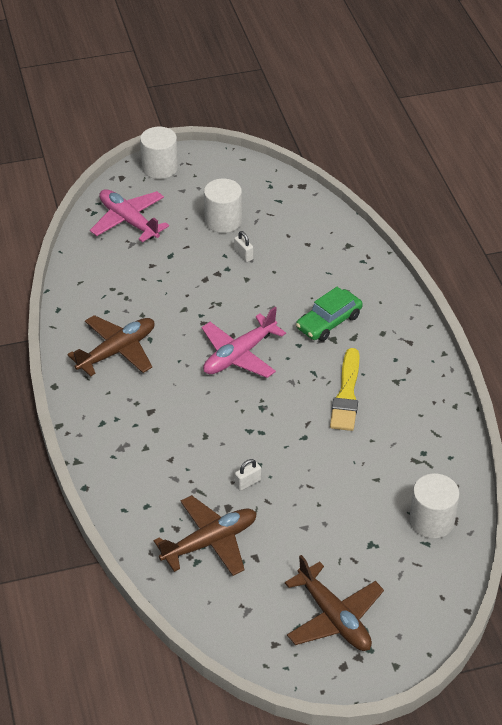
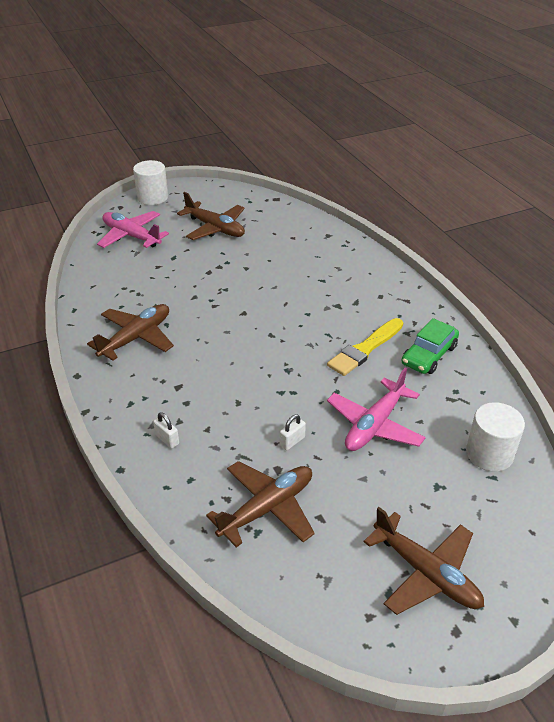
camera: 10 degrees left, 5 degrees down
(223, 221) = (215, 228): white cylinder -> brown plane
(239, 355) = (254, 328): pink plane -> pink plane (374, 425)
(243, 255) = (239, 251): white padlock -> white padlock (167, 439)
(328, 322) = (329, 293): green car -> green car (429, 355)
(346, 394) = (365, 349): yellow brush -> yellow brush turned 45 degrees clockwise

